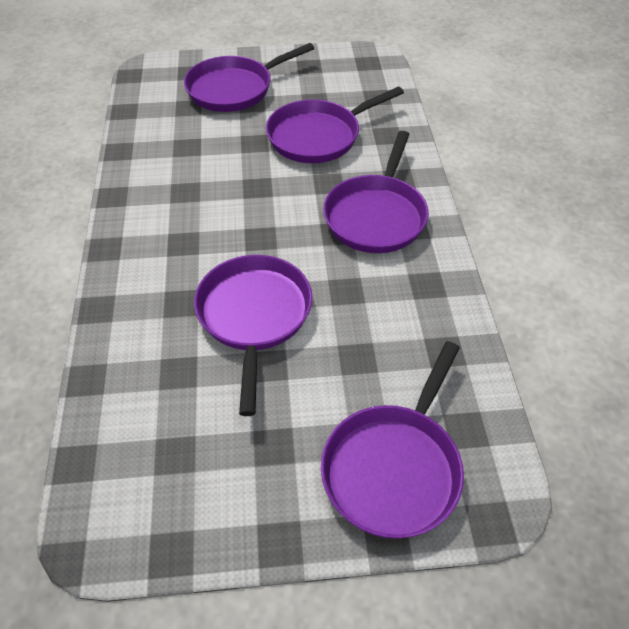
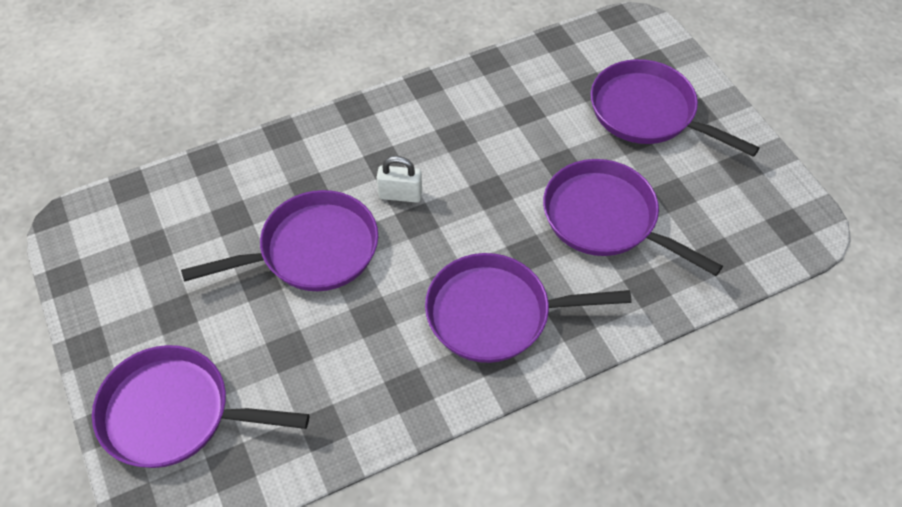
camera: 70 degrees right, 5 degrees up
(227, 241) = (400, 195): none -> white padlock

